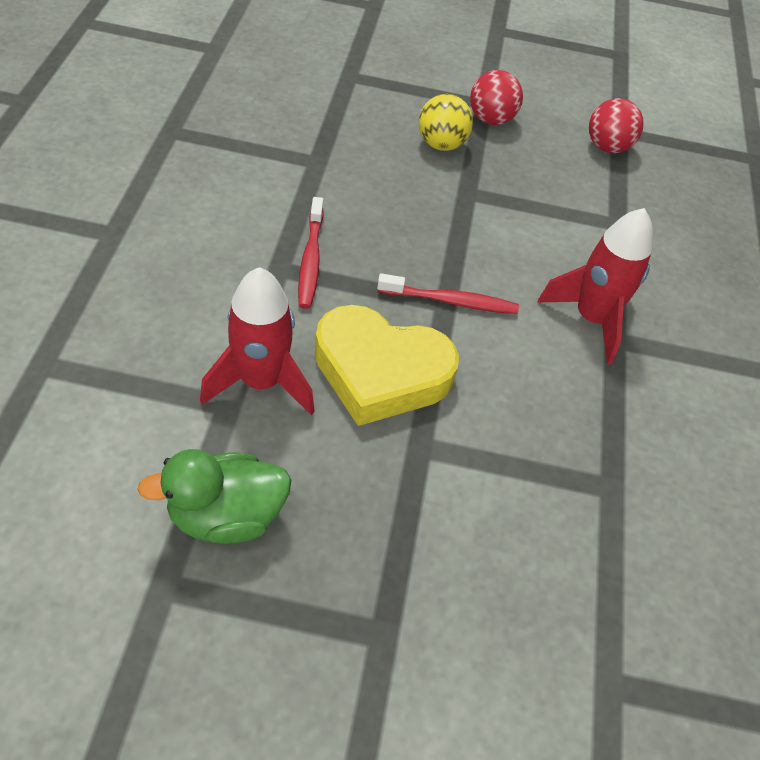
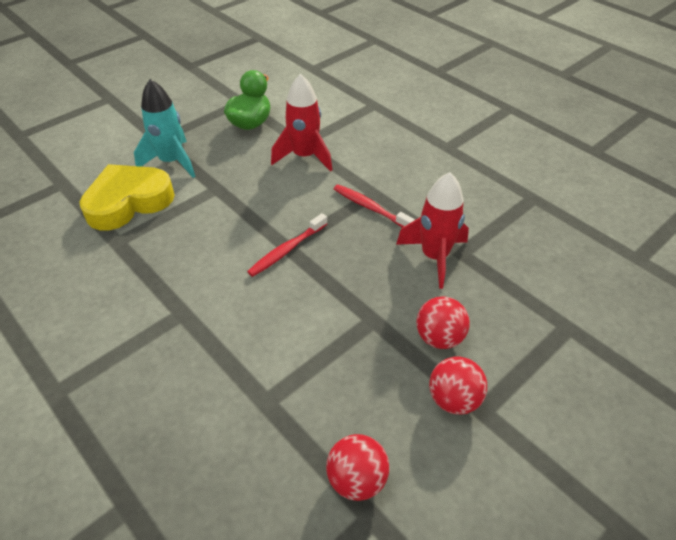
camera: 135 degrees right, 5 degrees down
(380, 372) = (269, 196): yellow heart -> yellow heart (128, 202)
(420, 557) = (172, 162): none -> turquoise rocket
(441, 144) = (439, 337): yellow ball -> red ball
(591, 319) = (207, 311): red rocket -> red rocket (434, 257)

